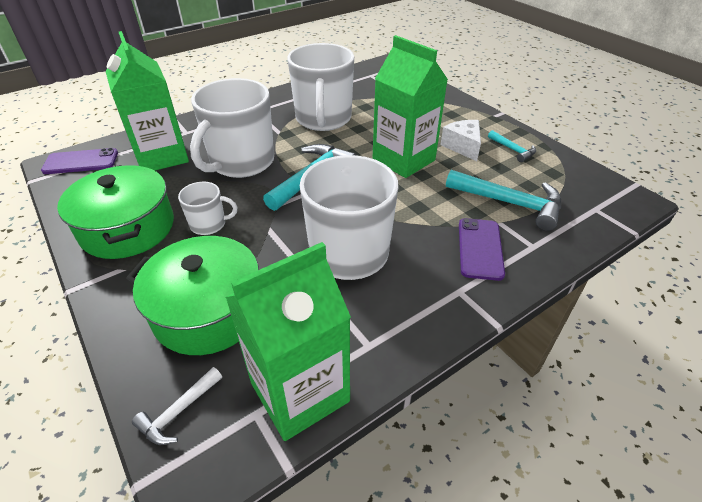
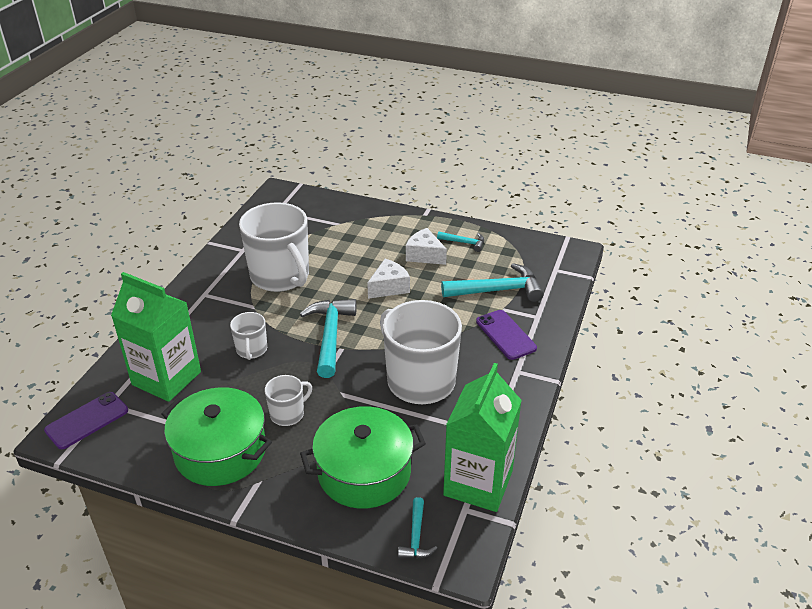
camera: 35 degrees left, 5 degrees down
(178, 412) = (416, 537): white hammer -> turquoise hammer
(241, 162) = (251, 350): white mug -> white mug, size x0.48
(403, 160) = (389, 287): green carton -> white cheese

